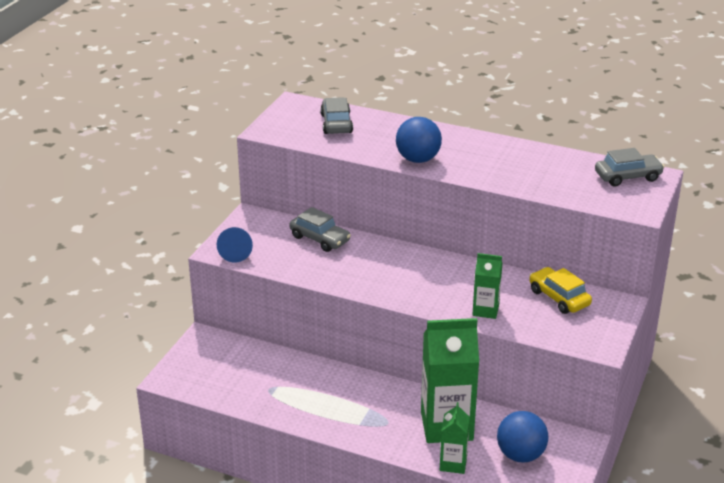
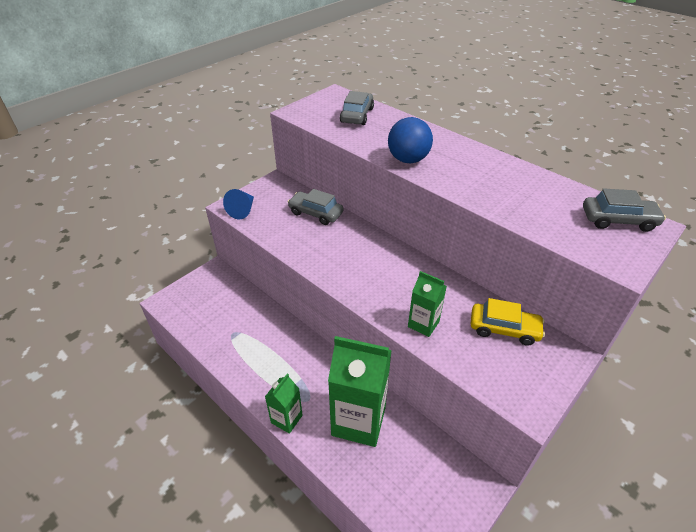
camera: 20 degrees right, 10 degrees up
(320, 239) = (315, 213): grey car -> grey car turned 150 degrees clockwise
(453, 463) = (344, 470): green carton -> green carton (286, 419)
(520, 455) = (413, 482): blue ball -> none
(559, 298) = (504, 329): yellow car -> yellow car turned 120 degrees clockwise

